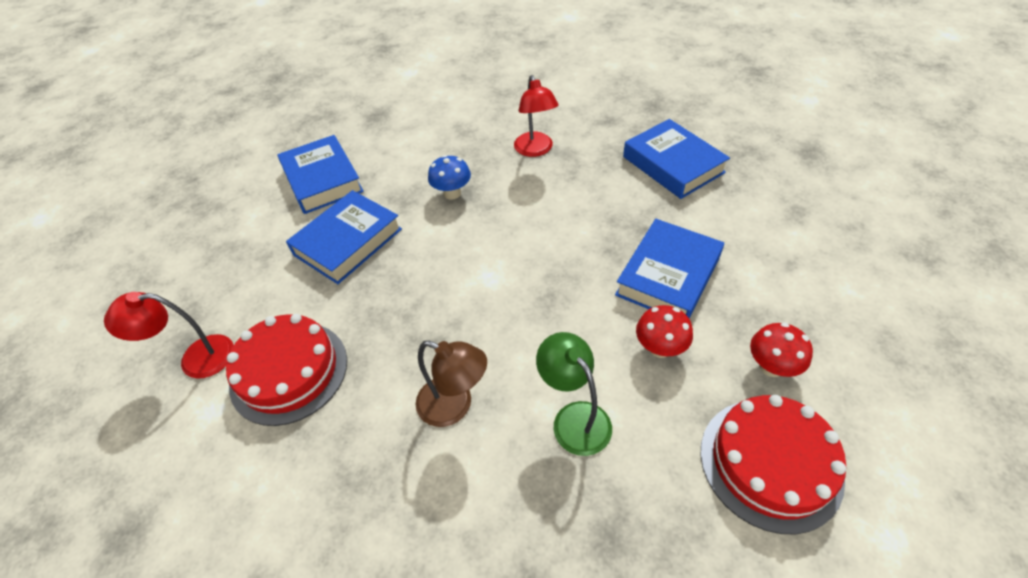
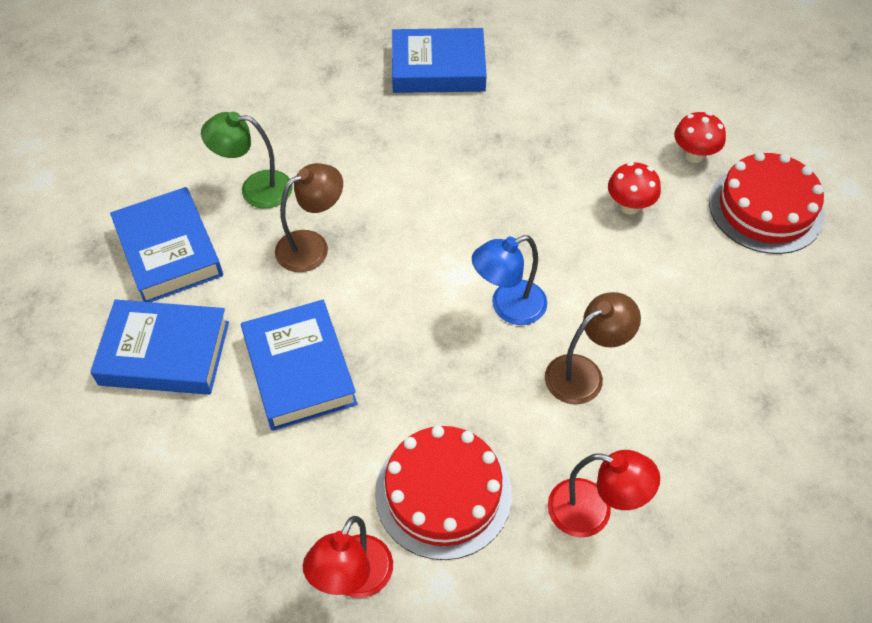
camera: 60 degrees left, 5 degrees up
(452, 193) = (312, 246): blue mushroom -> brown lamp
(483, 322) = (508, 307): none -> blue lamp
(535, 150) = (315, 147): red lamp -> red lamp (593, 512)
(574, 418) = (653, 297): green lamp -> green lamp (255, 189)
(668, 276) = (563, 155): blue book -> blue book (169, 251)

